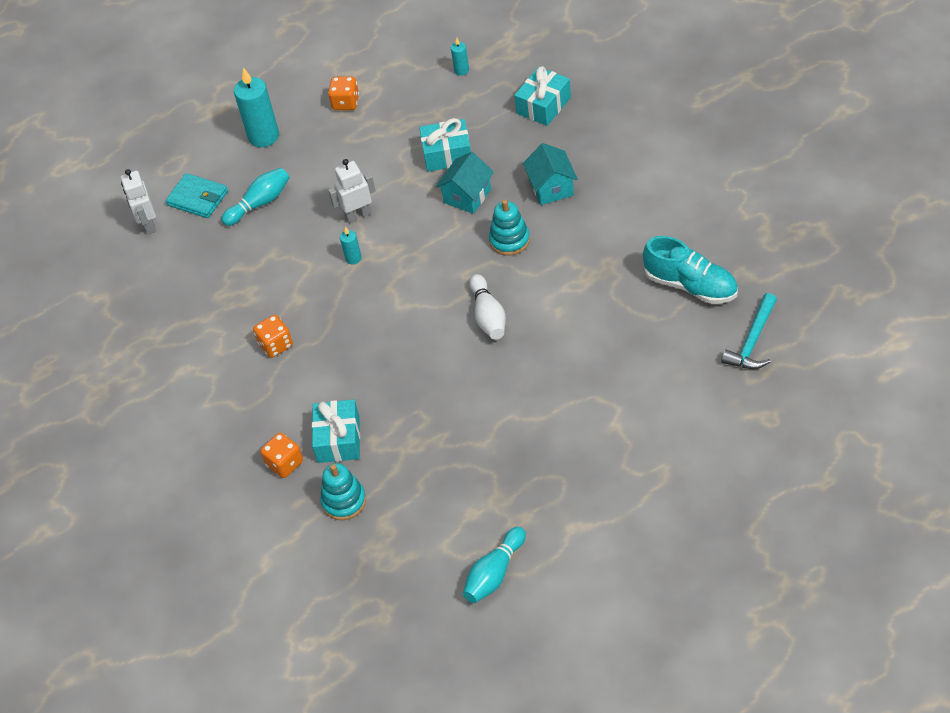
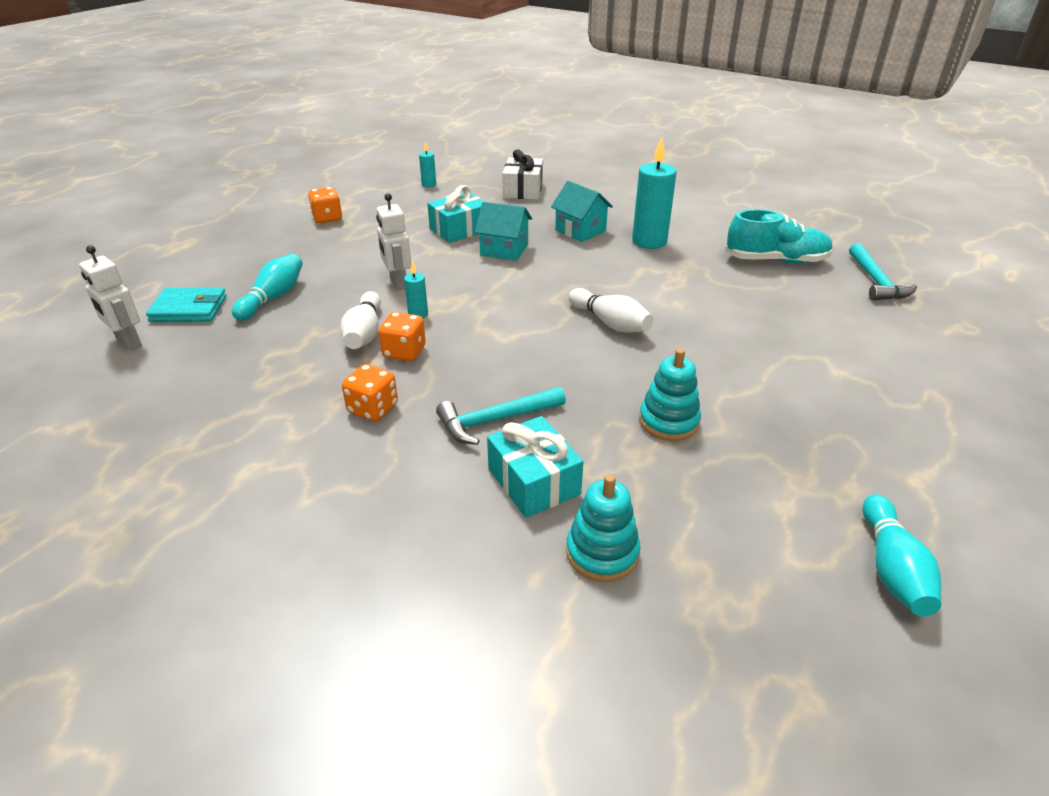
camera: 35 degrees left, 15 degrees down
(264, 136) = (248, 252): turquoise candle -> turquoise candle (649, 241)
(285, 463) = (477, 535): orange dice -> orange dice (404, 352)
(306, 267) = (364, 333): none -> white bowling pin
(346, 382) = (495, 420): none -> turquoise hammer
(358, 215) = (398, 283): white robot -> white robot turned 60 degrees counterclockwise
(467, 196) = (504, 250): turquoise house -> turquoise house turned 75 degrees counterclockwise
(509, 240) = (575, 268): turquoise stacking toy -> turquoise stacking toy (668, 421)
(543, 105) = (523, 190): turquoise gift -> white gift

